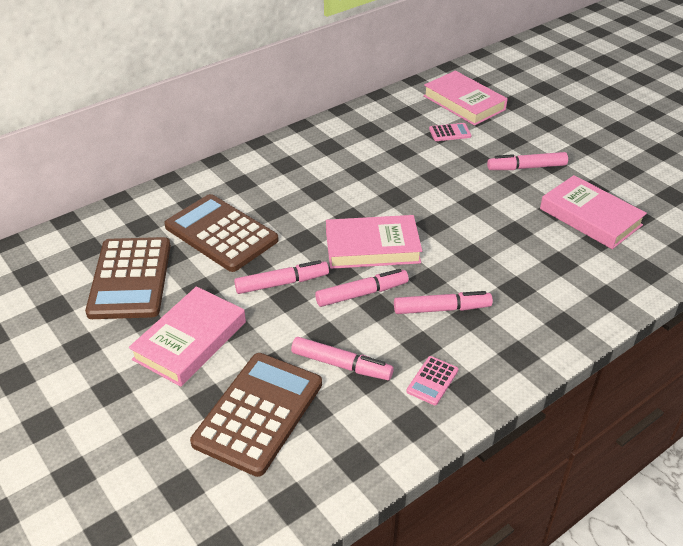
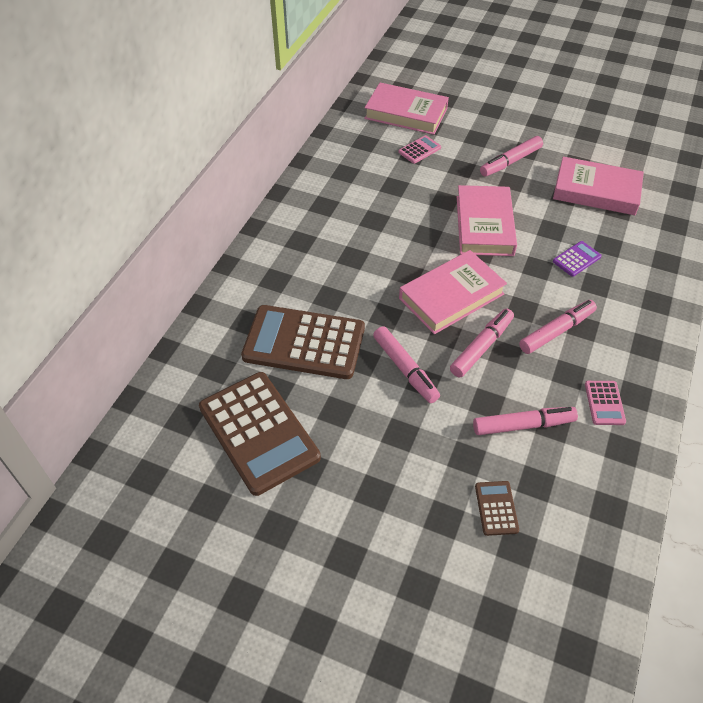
camera: 30 degrees left, 10 degrees up
(190, 340) = (374, 469): pink book -> pink book (484, 225)
(259, 413) = (496, 508): brown calculator -> brown calculator, size x0.43
(282, 283) = (405, 369): pink marker -> pink marker turned 105 degrees clockwise
(516, 262) = (576, 259): none -> purple calculator

